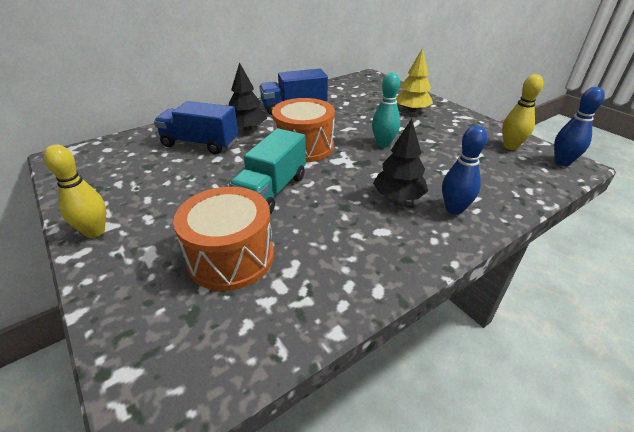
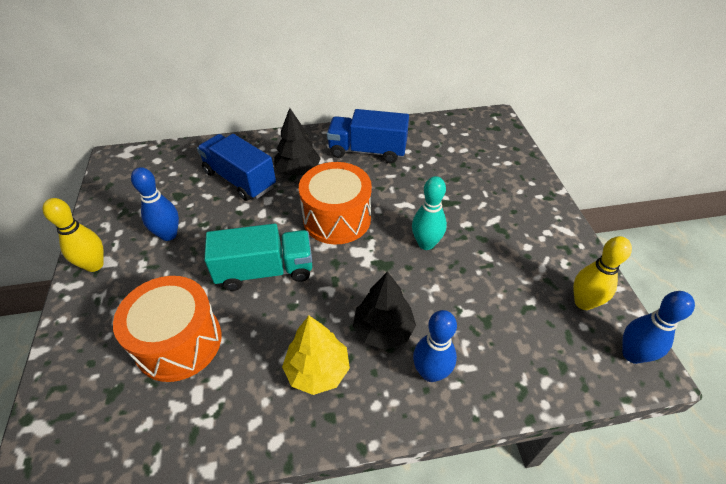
camera: 25 degrees right, 10 degrees up
(160, 192) = (168, 235): none -> blue bowling pin
(272, 190) = (265, 271): turquoise truck -> turquoise truck turned 150 degrees counterclockwise
(412, 110) = (503, 197): yellow tree -> yellow tree (317, 370)

